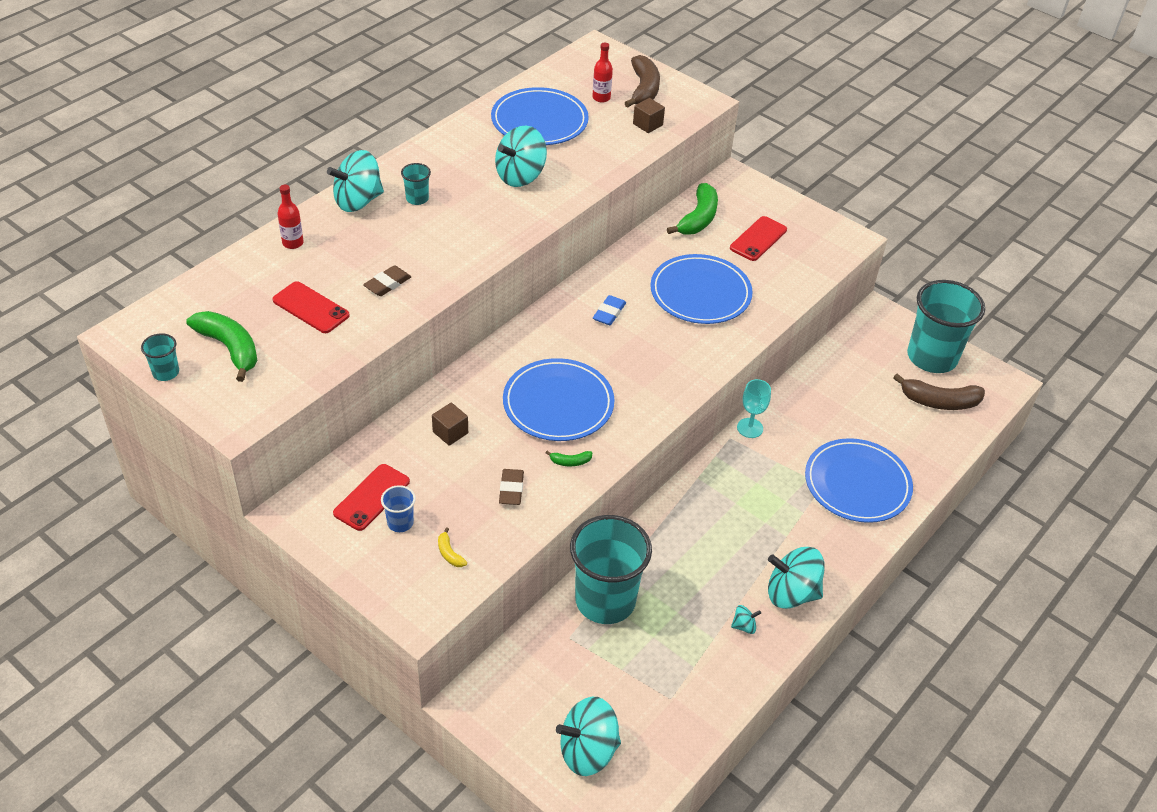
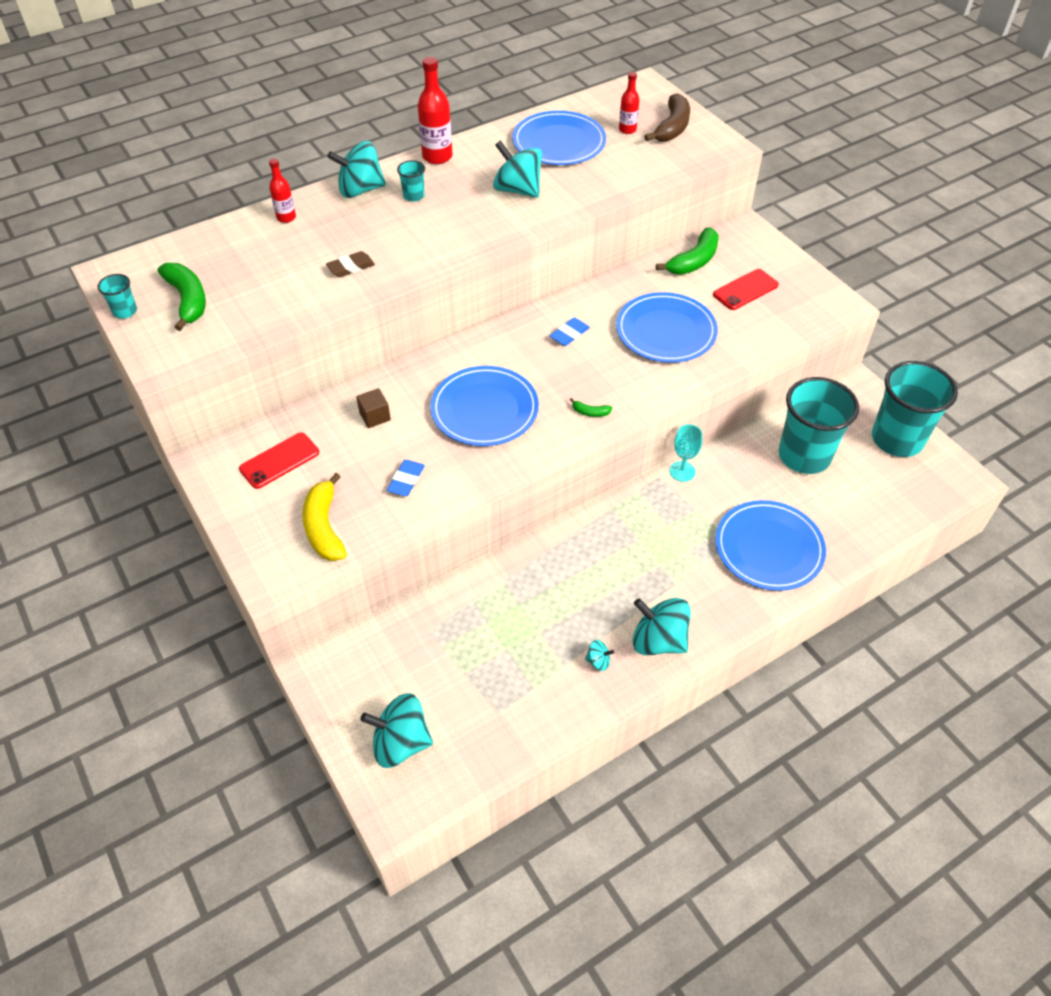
camera: 20 degrees right, 5 degrees up
(311, 308) = (274, 277): red phone -> none
(400, 523) = (294, 489): blue cup -> none
(422, 154) = (437, 157): none -> red bottle
(449, 553) = (324, 527): yellow banana -> yellow banana, size x2.21
(511, 489) = (406, 480): brown eraser -> blue eraser
(520, 176) = (517, 190): turquoise spinning top -> turquoise spinning top turned 60 degrees clockwise
(570, 462) = (472, 466): green banana -> green banana (590, 412)
(605, 600) = (476, 604): turquoise cup -> turquoise cup (804, 456)
(647, 124) = (661, 160): brown cube -> none
(939, 401) = (887, 485): brown banana -> none

